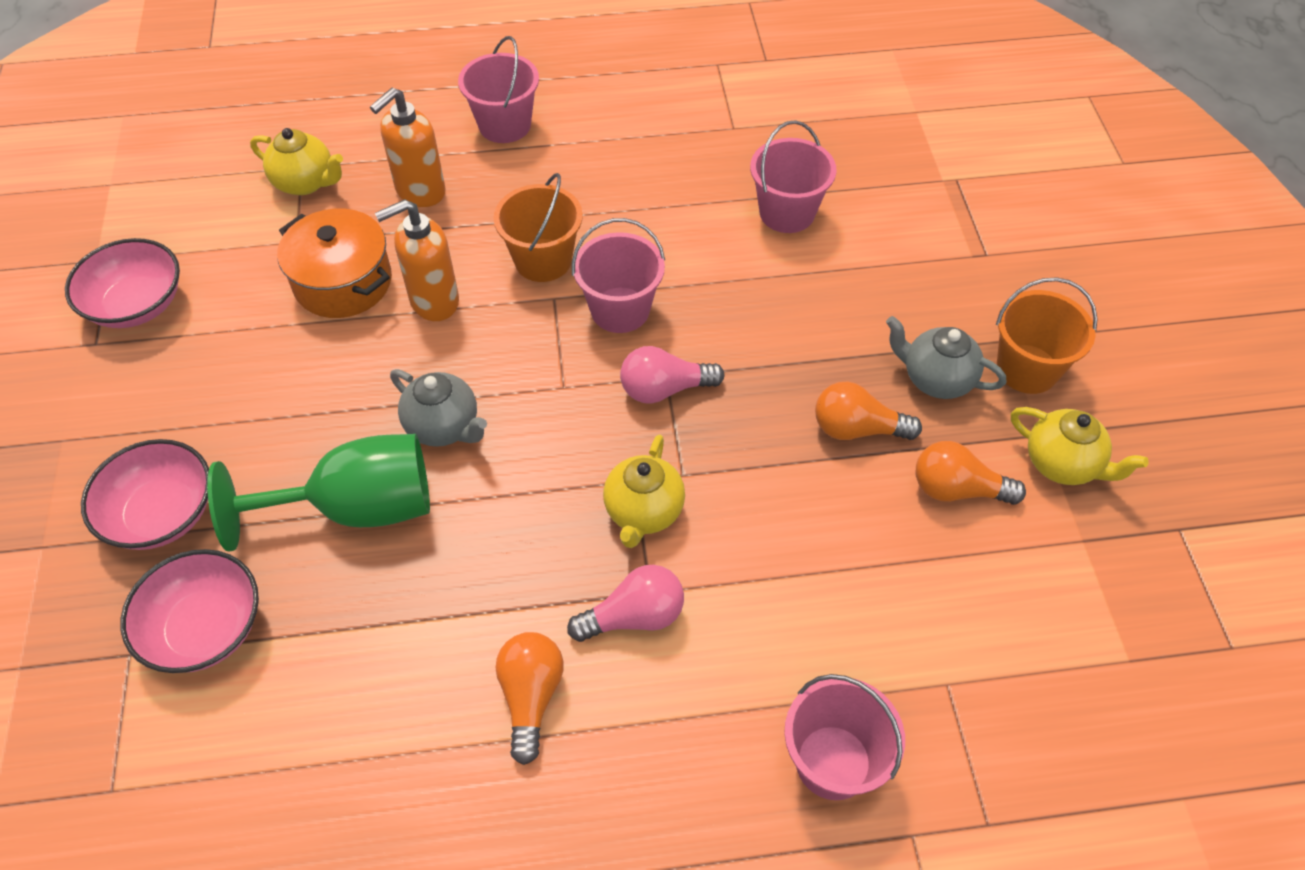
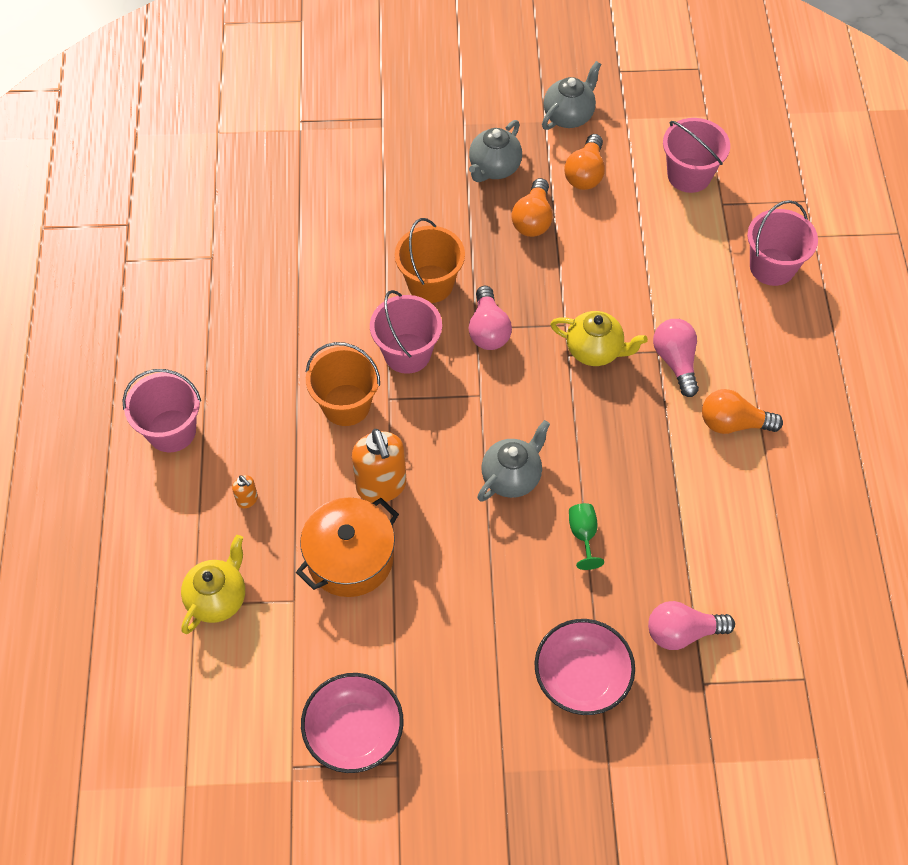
camera: 85 degrees left, 5 degrees up
(205, 628) = (682, 632): pink bowl -> pink light bulb
(357, 508) = (583, 535): green goblet -> green goblet, size x0.41
(420, 192) = (247, 500): orange soap dispenser -> orange soap dispenser, size x0.45
(787, 213) = (319, 233): pink bucket -> pink bucket (689, 175)
(1027, 369) = (490, 117): orange bucket -> orange bucket (430, 284)
(1062, 464) = (569, 116): yellow teapot -> grey teapot

